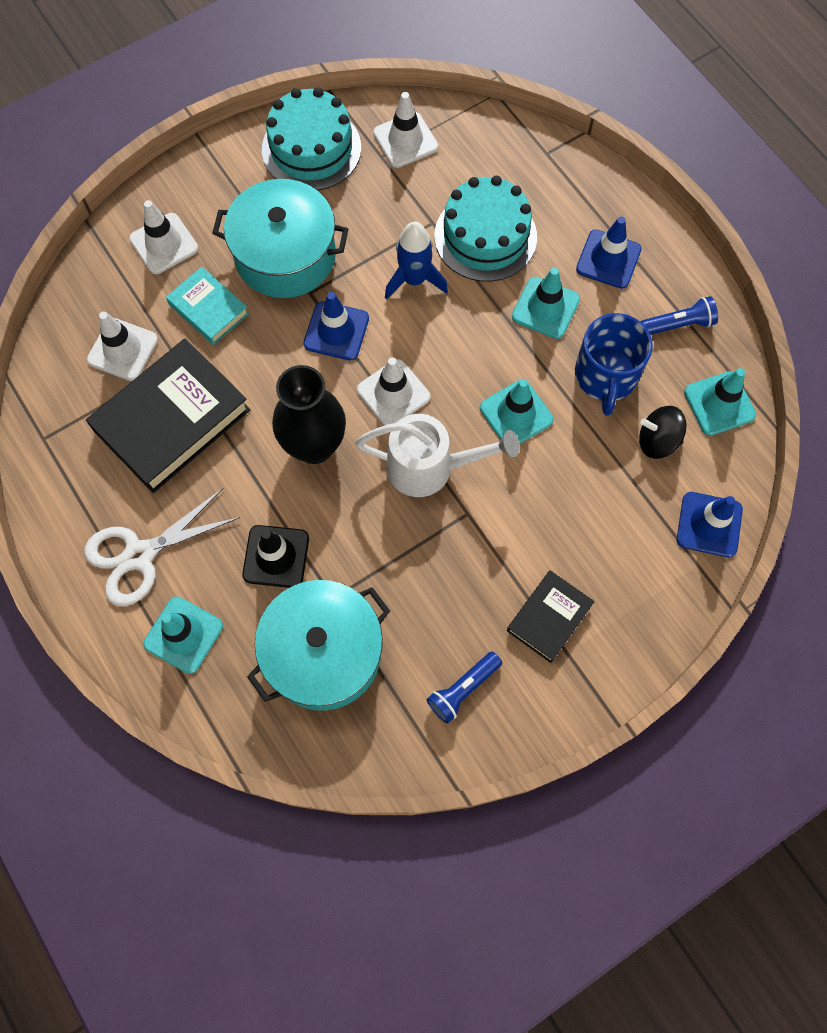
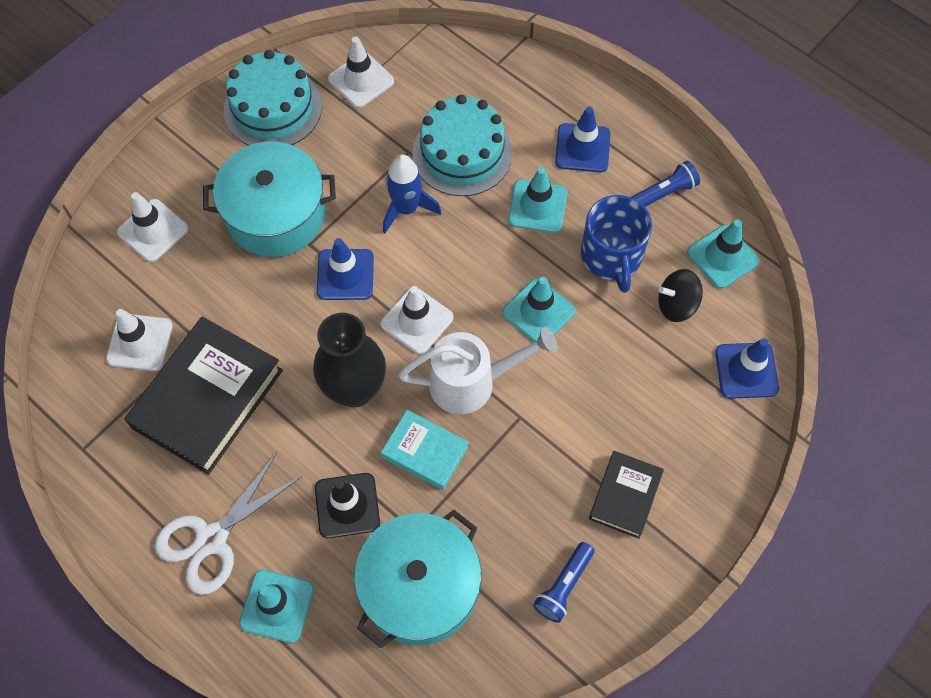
camera: 15 degrees left, 5 degrees down
(208, 309) = (214, 283): turquoise book -> turquoise book (425, 452)

